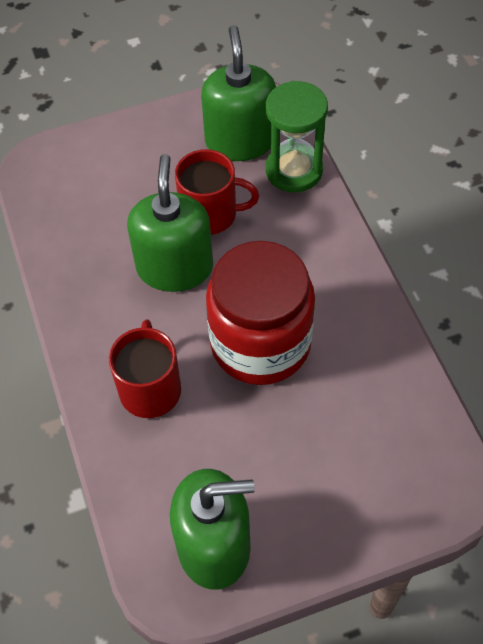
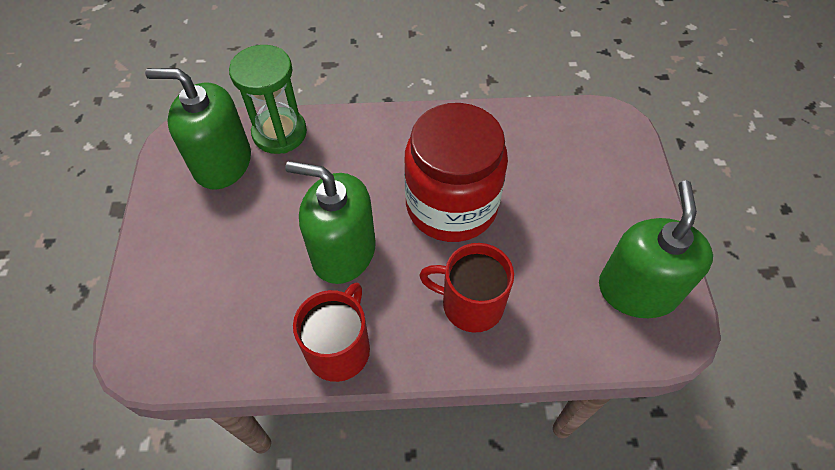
camera: 75 degrees left, 0 degrees up
(210, 214) = (295, 208): red mug -> red mug (339, 349)

